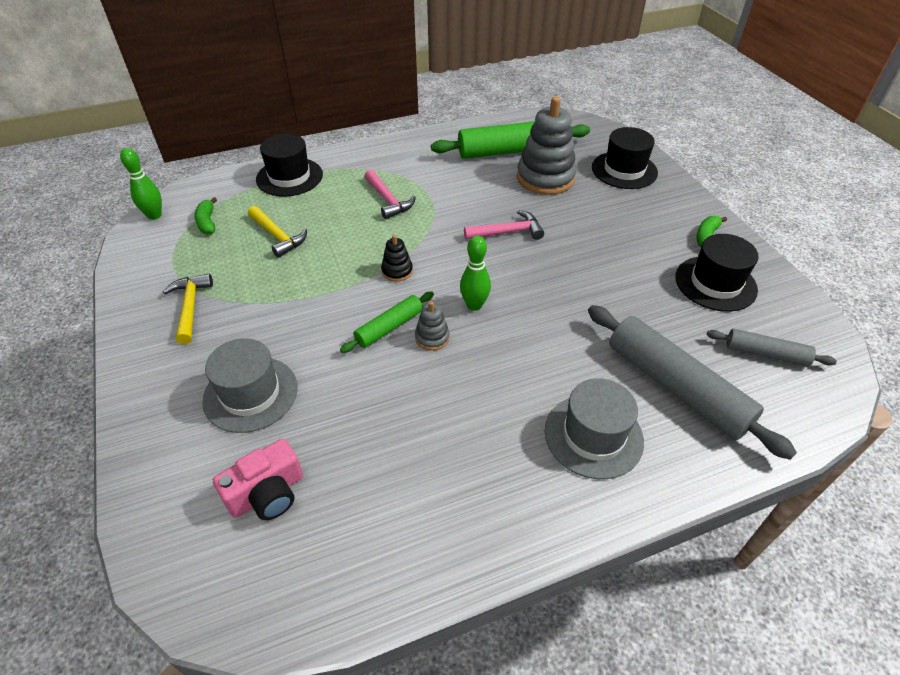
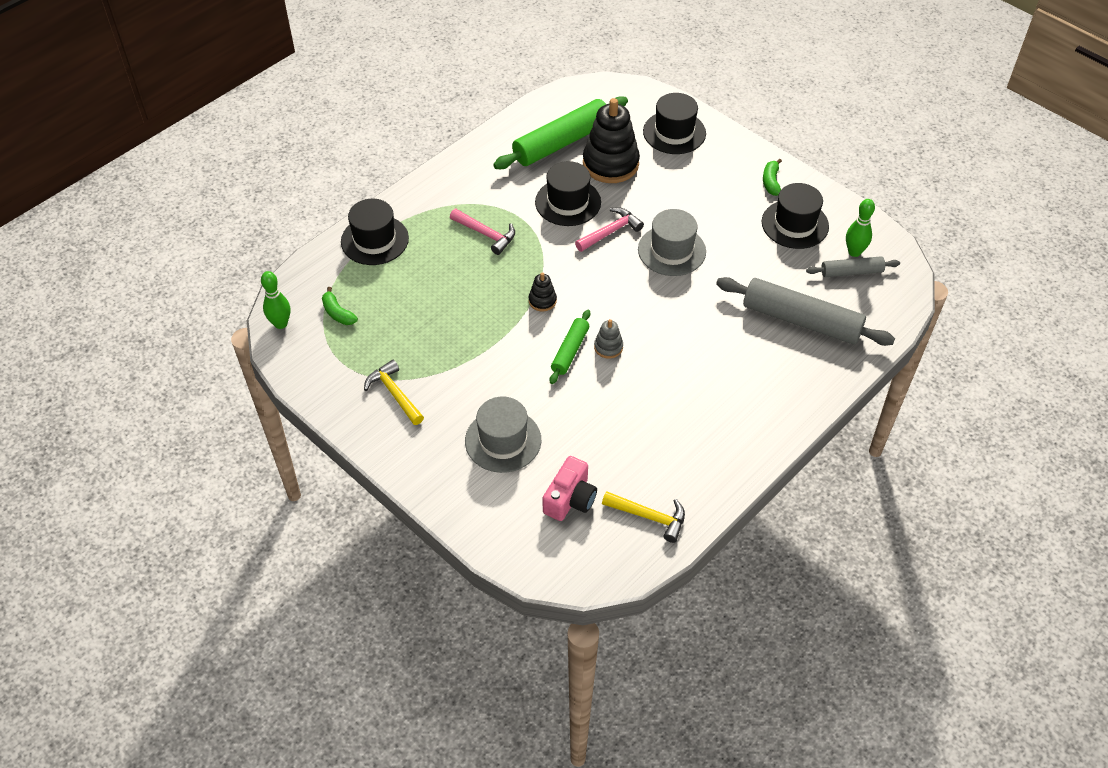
camera: 25 degrees left, 5 degrees up
(278, 236) = (414, 304): yellow hammer -> yellow hammer (649, 517)
(474, 305) = (624, 309): green bowling pin -> green bowling pin (854, 252)
(483, 196) = (568, 202): none -> black hat
(545, 178) = (610, 164): grey stacking toy -> black stacking toy
(593, 436) = (763, 376): grey hat -> grey hat (671, 250)

